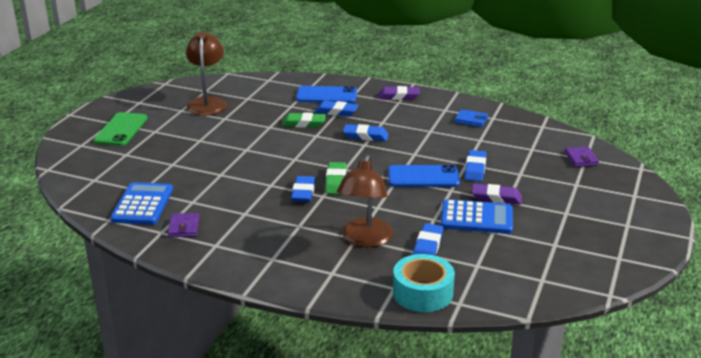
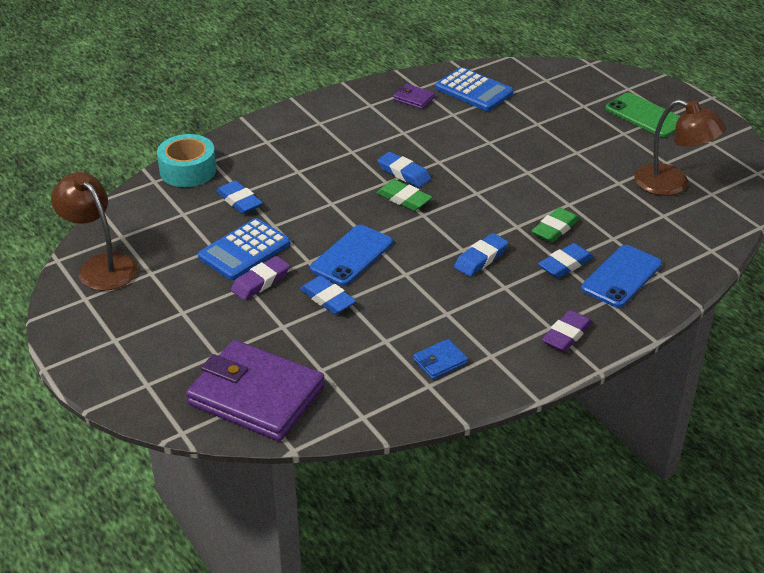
camera: 125 degrees right, 10 degrees up
(365, 240) = (290, 174): brown lamp -> brown lamp (101, 266)
(581, 159) = (256, 395): purple wallet -> purple wallet, size x2.43

